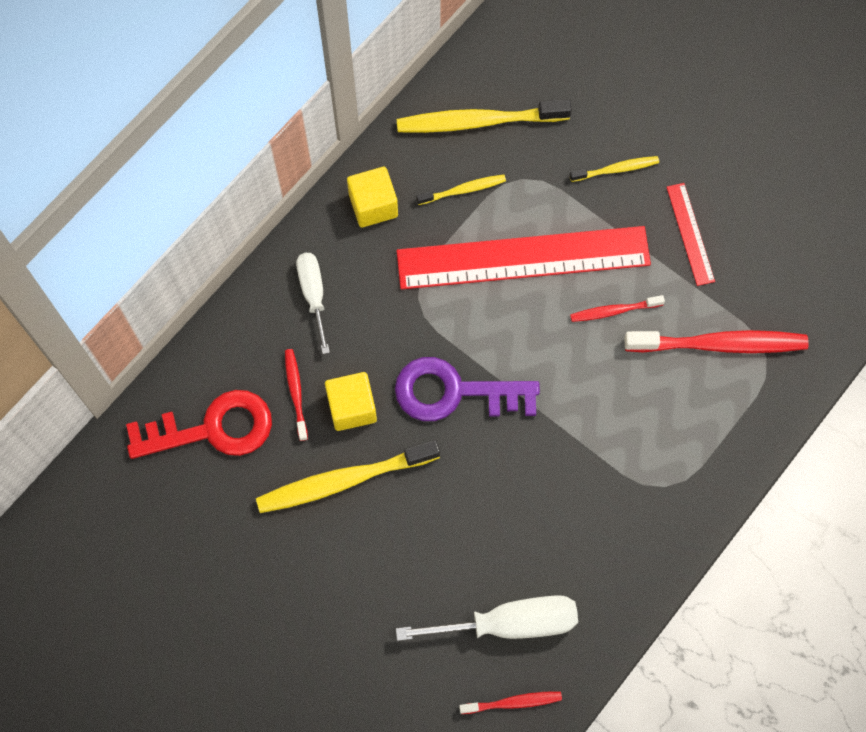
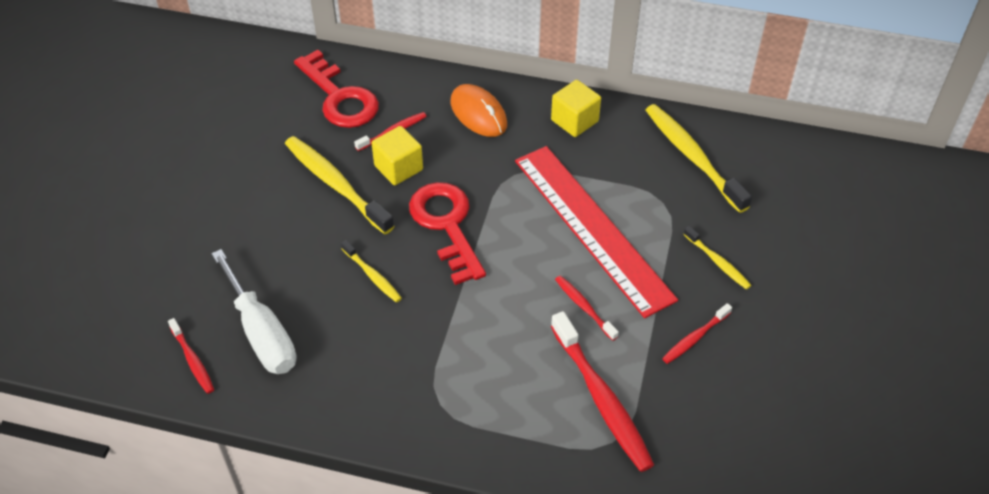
camera: 65 degrees right, 20 degrees down
(313, 295) = (478, 113): white screwdriver -> orange mouse
(454, 392) = (447, 225): purple key -> red key
(463, 190) = (626, 169): yellow toothbrush -> yellow toothbrush (372, 276)
(690, 234) = (695, 338): red ruler -> red toothbrush

